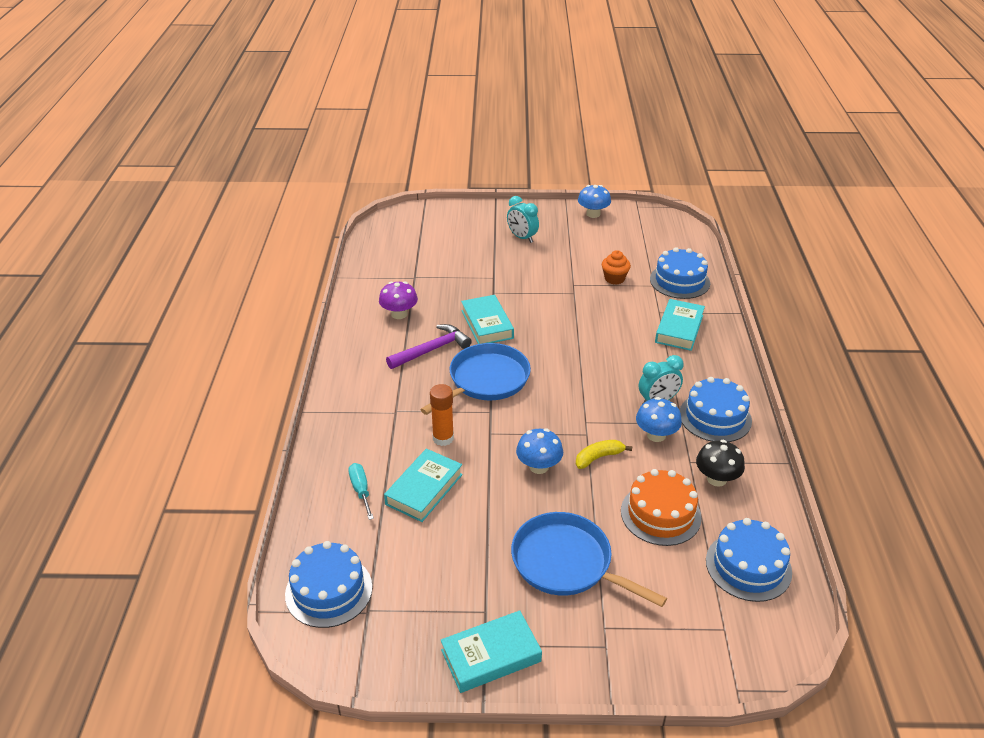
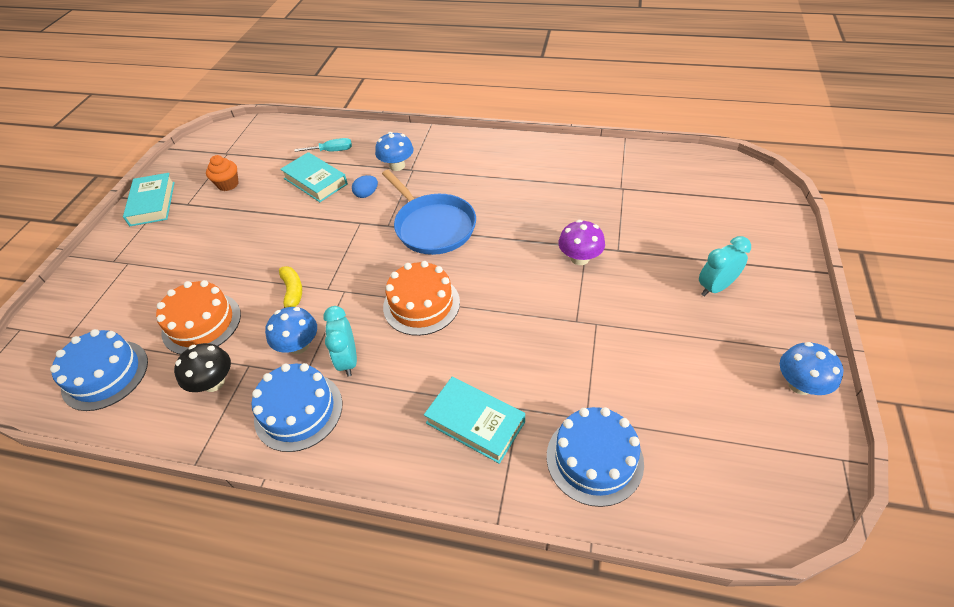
camera: 105 degrees right, 10 degrees up
(329, 590) = (253, 138): blue cake -> none
(399, 314) = (554, 175): purple mushroom -> purple mushroom (579, 258)
(432, 350) = (490, 194): purple hammer -> none
(443, 438) = (366, 194): orange glue stick -> blue egg
(487, 324) = (524, 236): turquoise book -> none
(539, 466) = (304, 249): blue mushroom -> blue mushroom (397, 166)
(566, 563) = (195, 251): blue pan -> none
(585, 371) = (421, 304): none -> orange cake
(614, 279) = (607, 373): orange cupcake -> orange cupcake (228, 184)

